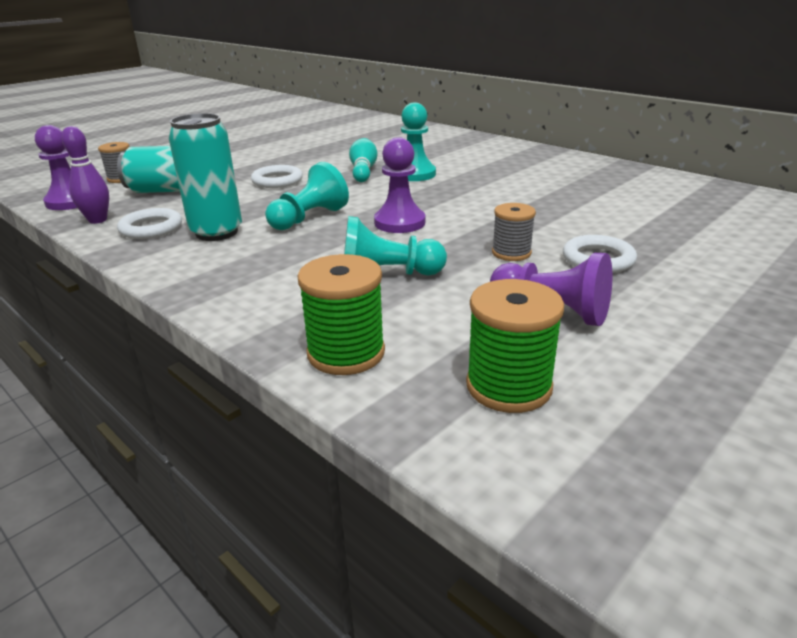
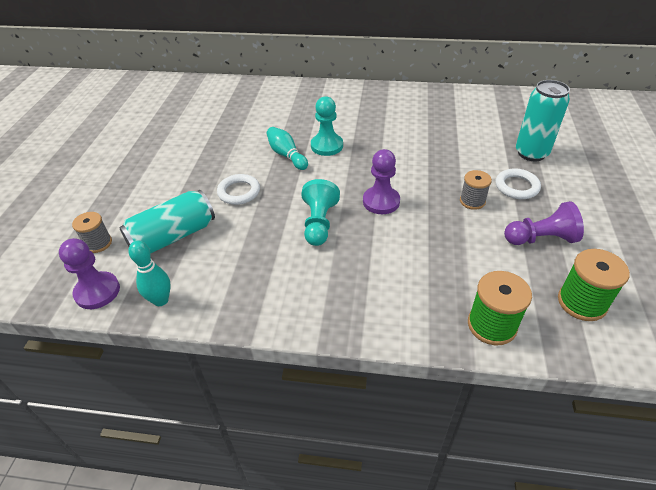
camera: 35 degrees left, 15 degrees up
(97, 220) = (161, 300): purple bowling pin -> turquoise bowling pin
(151, 228) = (221, 287): white ring -> none
(217, 232) = (277, 267): turquoise can -> turquoise can (531, 153)
(387, 275) = (434, 253): turquoise pawn -> none

